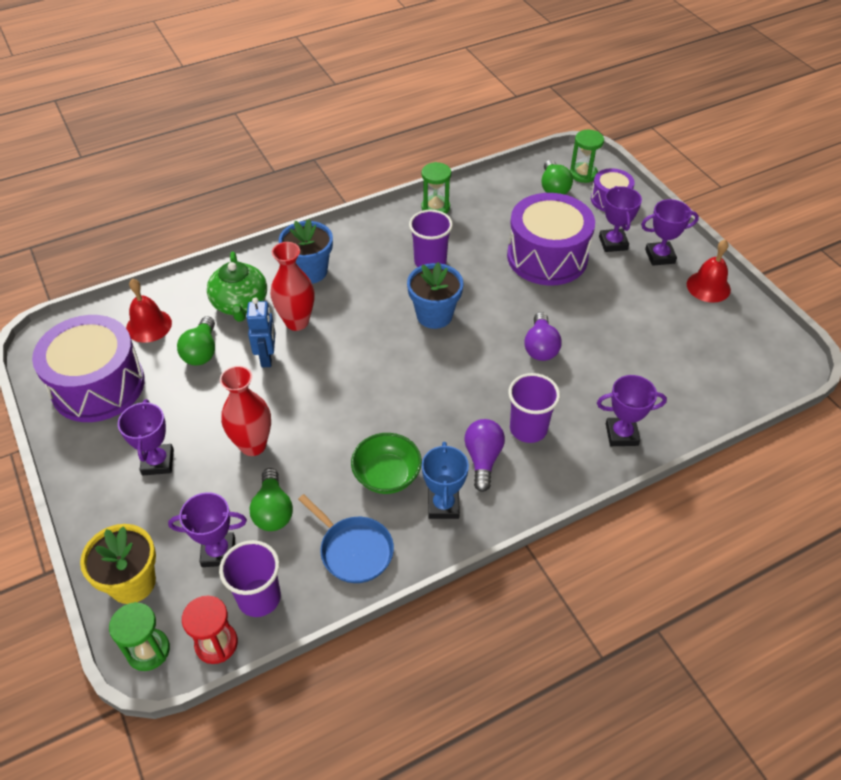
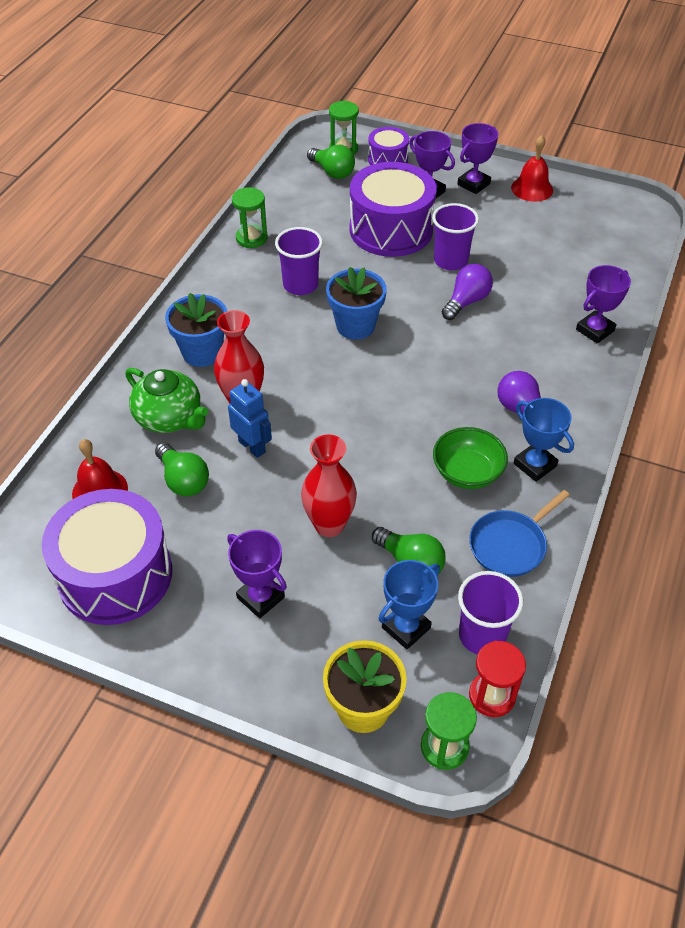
camera: 40 degrees left, 0 degrees up
(218, 552) = (406, 628): purple trophy -> blue trophy
(354, 550) = (510, 545): blue pan -> blue pan turned 135 degrees clockwise
(528, 429) = (528, 368): purple cup -> purple cup (450, 261)
(540, 347) = (466, 301): purple light bulb -> purple light bulb turned 105 degrees counterclockwise

